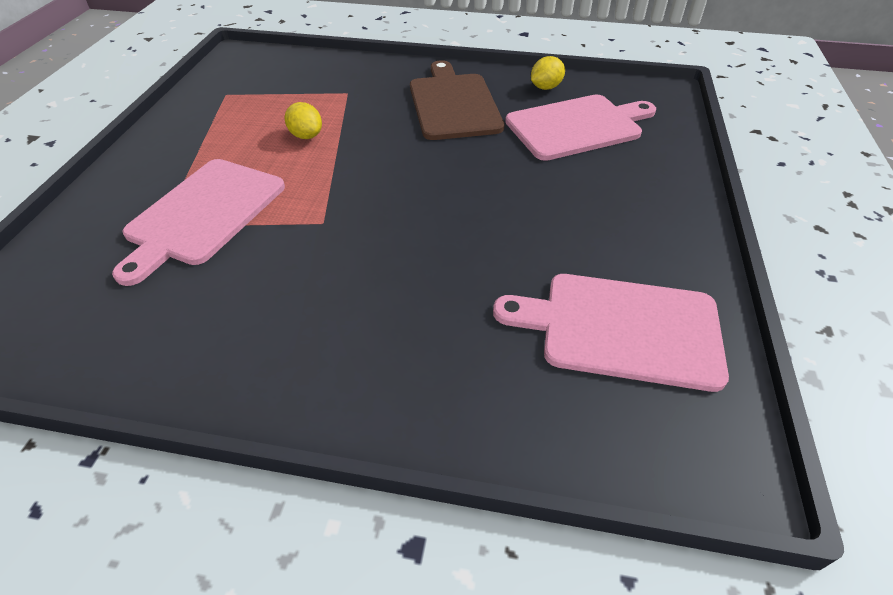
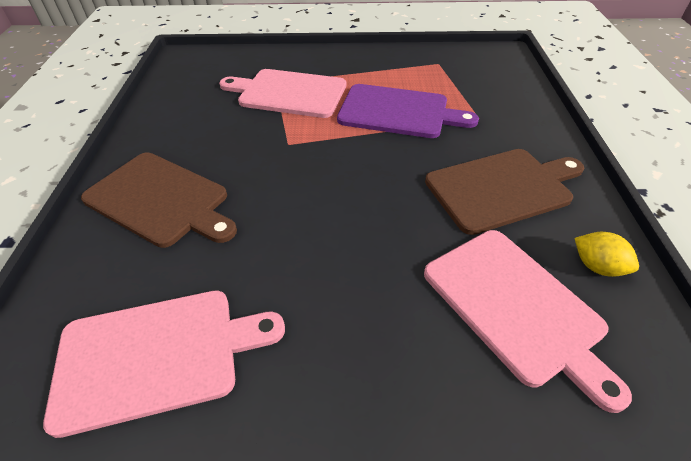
camera: 80 degrees right, 0 degrees up
(306, 136) = (398, 112): yellow lemon -> purple cutting board
(387, 343) = (160, 200): none -> brown cutting board
(622, 329) = (156, 355): pink cutting board -> pink cutting board turned 75 degrees clockwise

